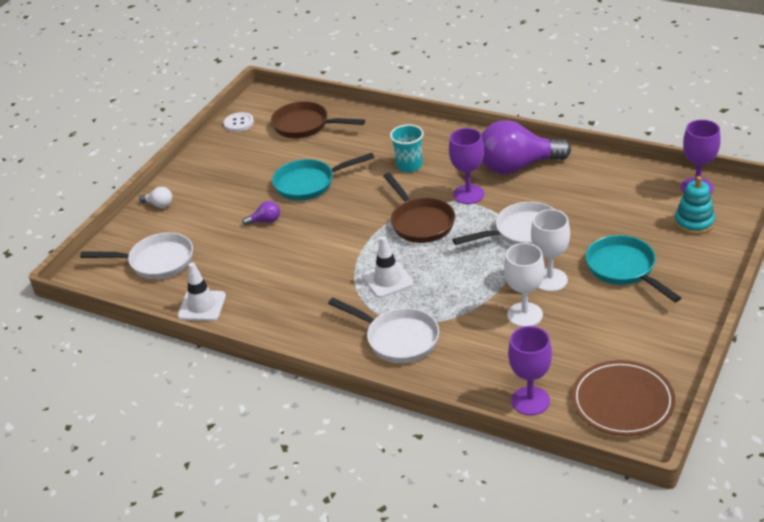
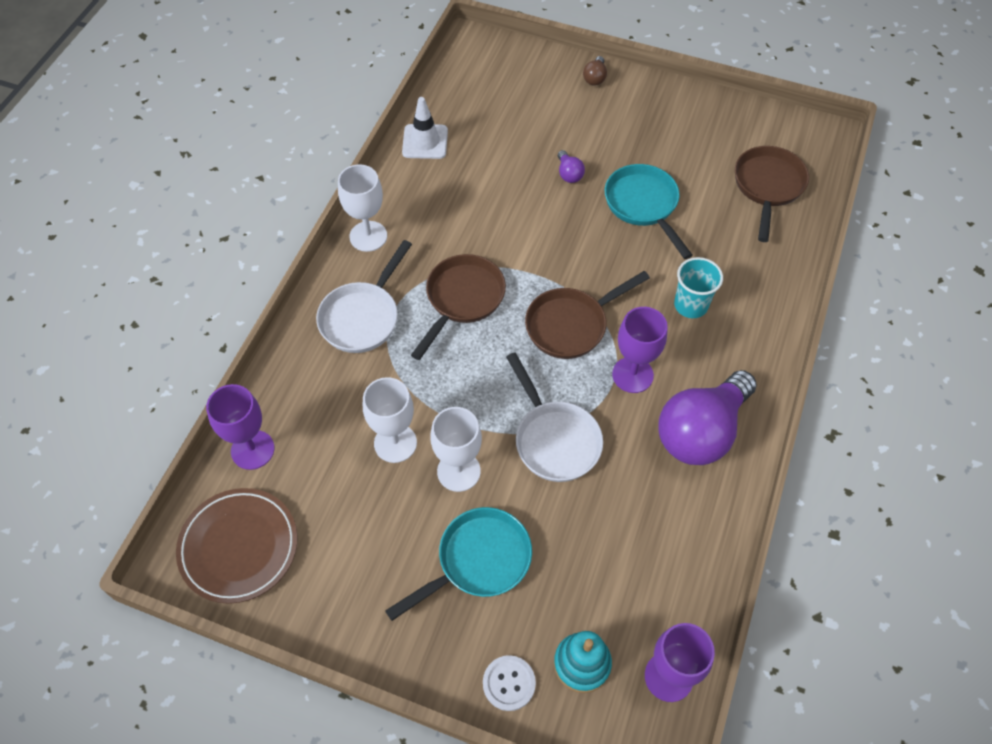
camera: 80 degrees right, 20 degrees up
(156, 262) = (496, 93): white pan -> none
(159, 205) = (595, 78): white light bulb -> brown light bulb
(239, 123) = (764, 121): white button -> white button (509, 683)
(307, 339) = (368, 236): none -> white goblet
(387, 280) = (462, 300): white traffic cone -> brown pan
(517, 166) = (701, 431): purple light bulb -> purple light bulb turned 120 degrees counterclockwise

